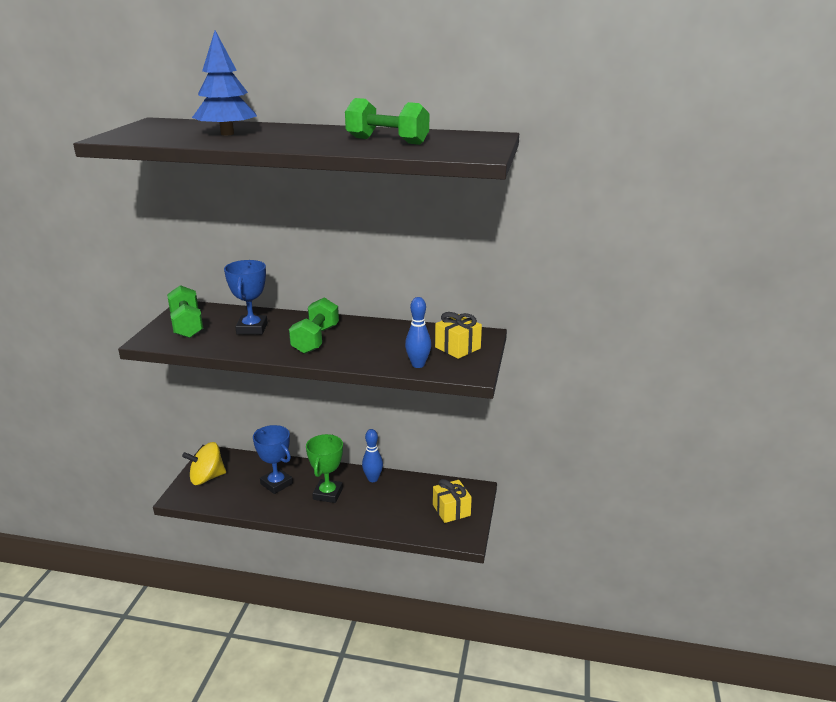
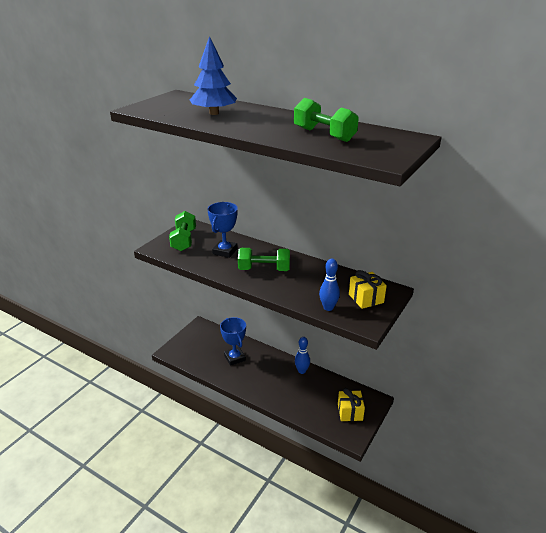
camera: 20 degrees right, 5 degrees up
(207, 478) = (191, 342): yellow spinning top -> none
(316, 339) = (264, 269): green dumbbell -> green dumbbell turned 60 degrees clockwise
(328, 494) = (266, 375): green trophy -> none

